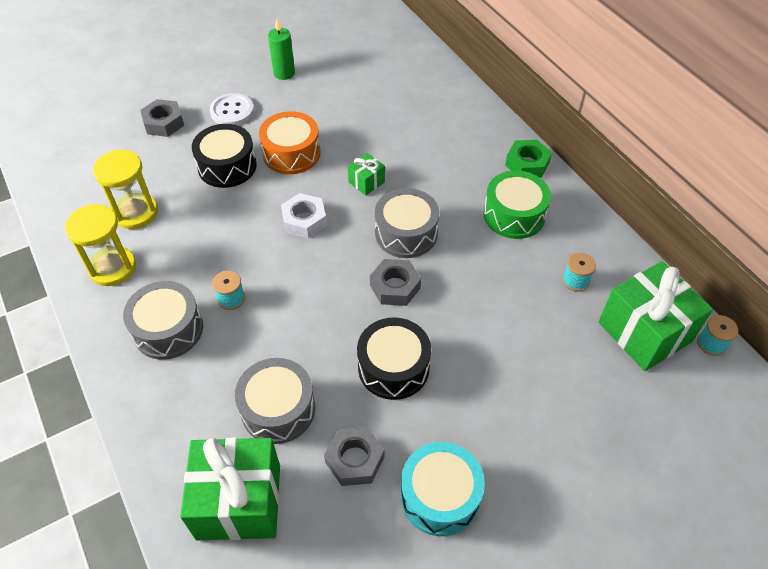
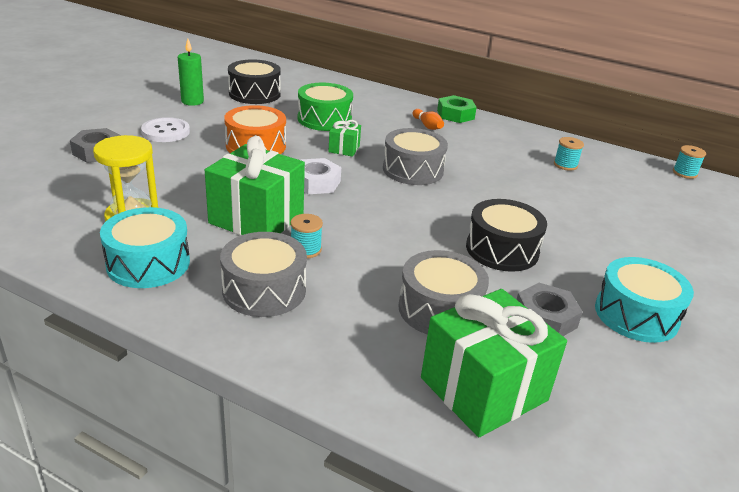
camera: 35 degrees left, 20 degrees down
(112, 268) = (148, 263): yellow hourglass -> turquoise drum
(227, 166) = (200, 166): black drum -> black drum (254, 94)
(395, 287) = (442, 202): grey nut -> none
(479, 173) = (427, 126): none -> orange bowling pin
(514, 215) = (480, 142): green drum -> green drum (324, 119)
(644, 332) = (641, 178): green gift -> green gift (256, 218)

